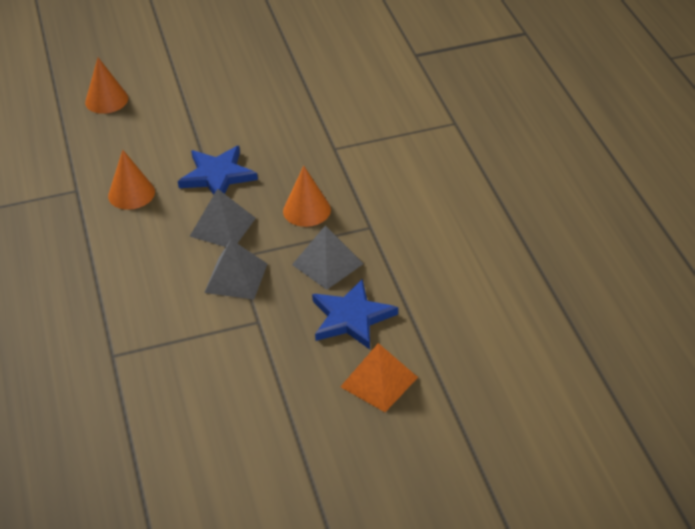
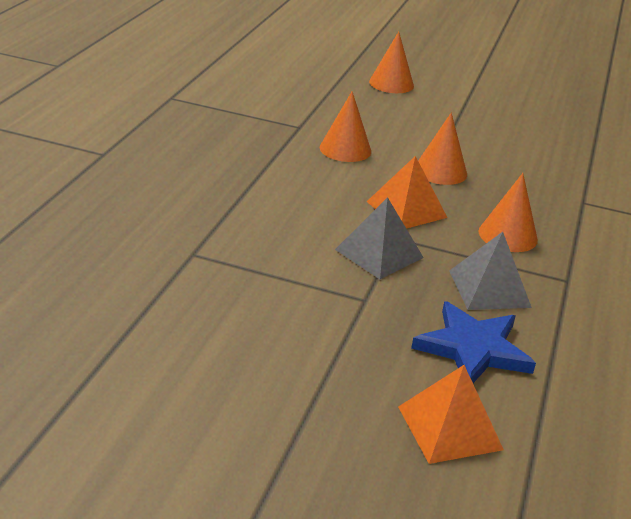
camera: 30 degrees right, 10 degrees down
(217, 175) = (440, 171): blue star -> orange cone
(222, 227) = (406, 209): grey pyramid -> orange pyramid

